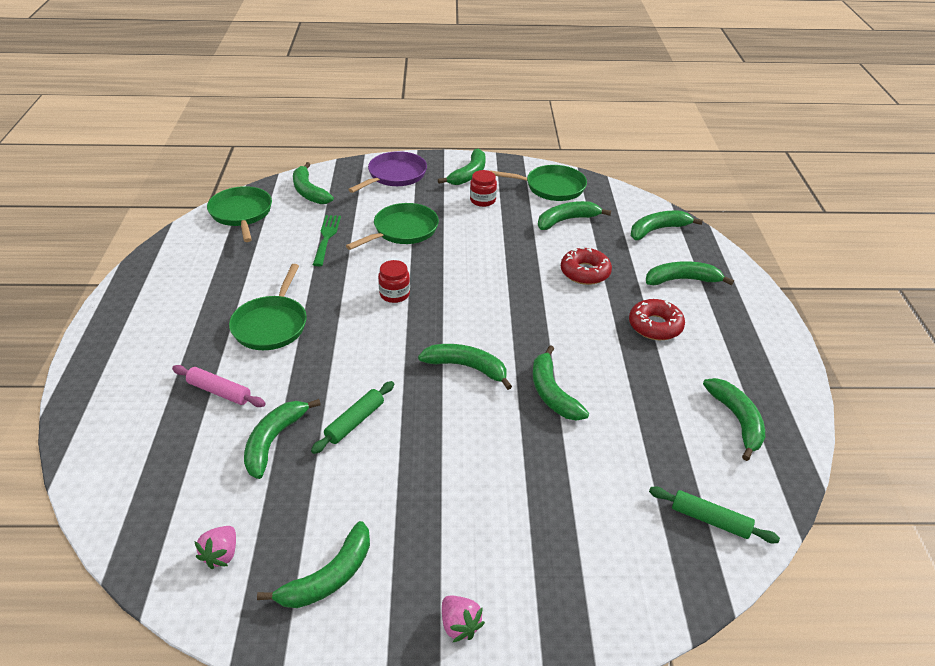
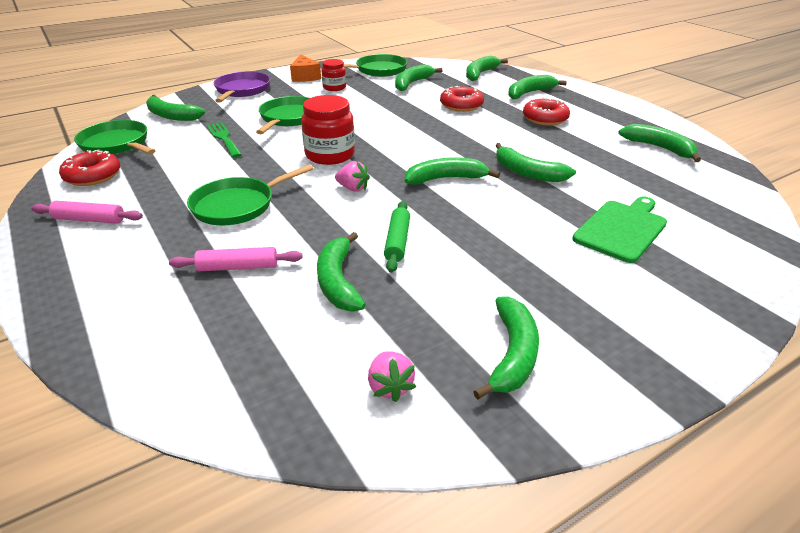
camera: 30 degrees left, 5 degrees down
(162, 295) = (89, 220): none -> pink rolling pin
(198, 246) = (93, 176): none -> red donut
(271, 325) = (237, 205): green pan -> green pan turned 75 degrees clockwise
(394, 294) = (330, 155): red jar -> red jar, size x1.67
(459, 625) = (656, 335): pink strawberry -> pink strawberry (353, 188)
(469, 174) = (305, 77): green banana -> orange cheese
(565, 503) = (622, 229): none -> green cutting board
(710, 520) = (719, 202): green rolling pin -> none

